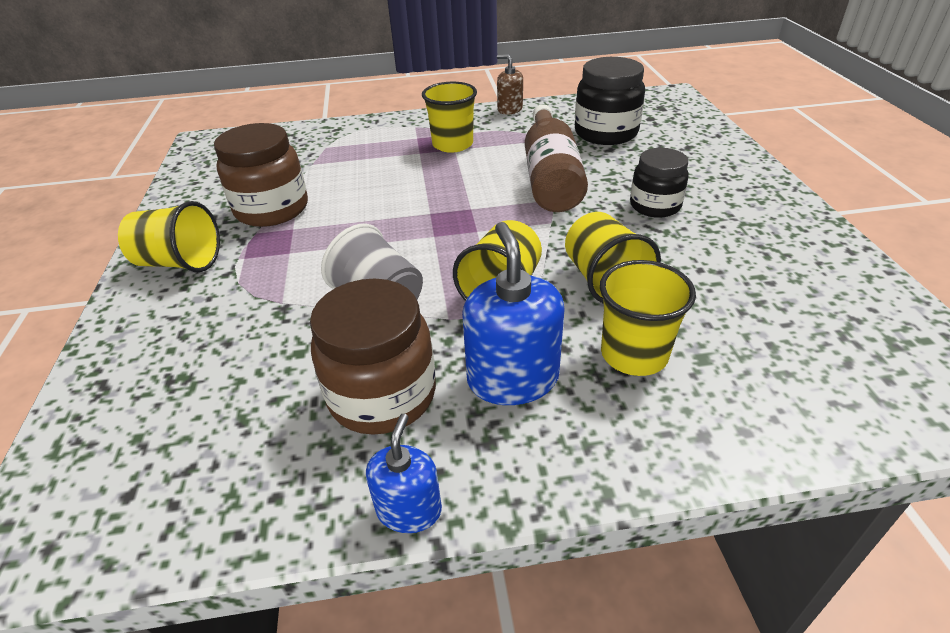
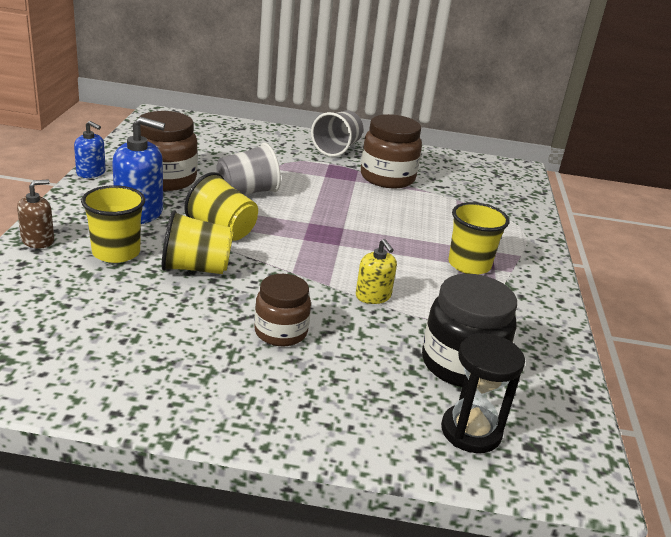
camera: 100 degrees right, 10 degrees down
(180, 263) = (337, 148): yellow cup -> grey cup
(510, 109) = (555, 320): brown soap dispenser -> brown soap dispenser (38, 240)
(550, 176) = (373, 296): brown bottle -> yellow soap dispenser
(655, 206) = (280, 332): black jar -> brown jar
(673, 124) = (471, 431): none -> black hourglass

